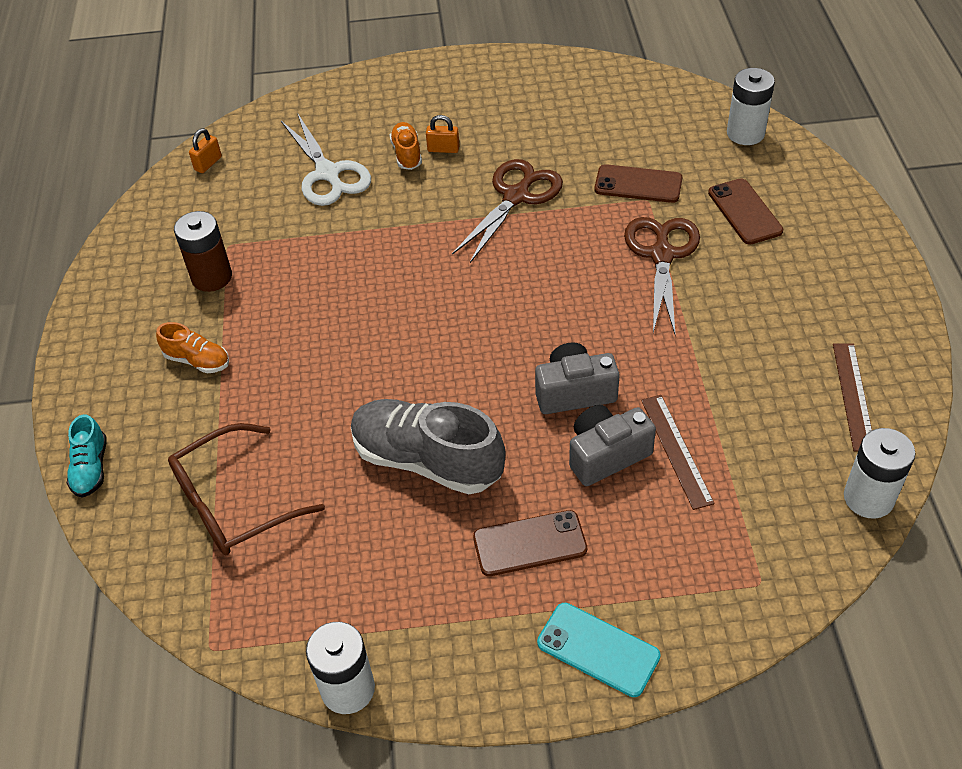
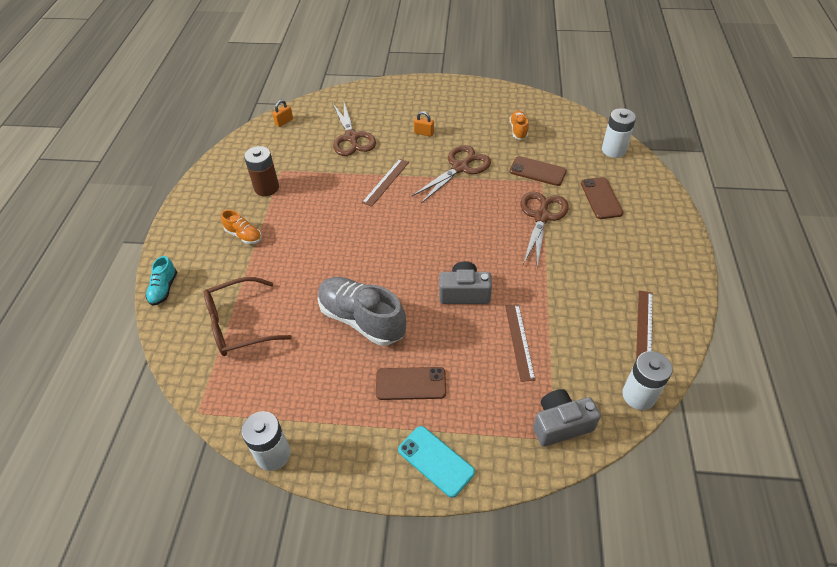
camera: 10 degrees right, 0 degrees up
(328, 174) = (351, 137): white scissors -> brown scissors
(404, 237) = (386, 182): none -> brown ruler
(407, 154) = (401, 133): orange shoe -> orange shoe (518, 130)
(606, 455) = (474, 336): grey camera -> grey camera (560, 424)

